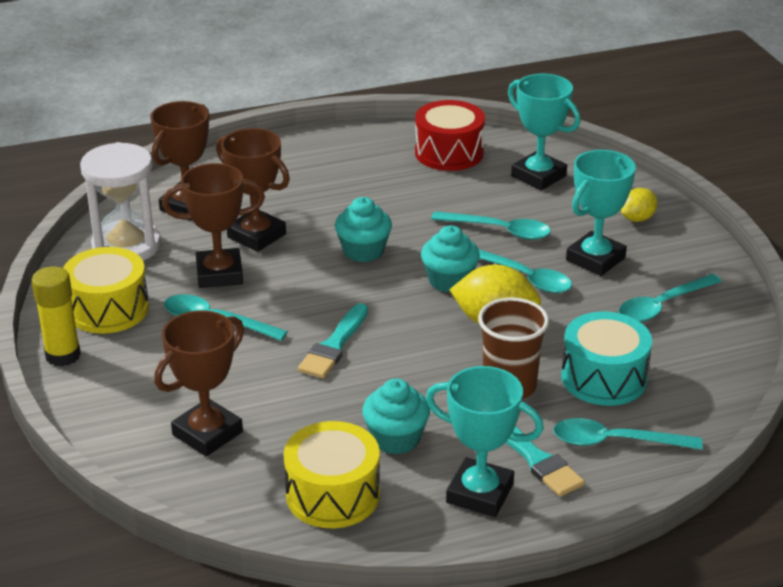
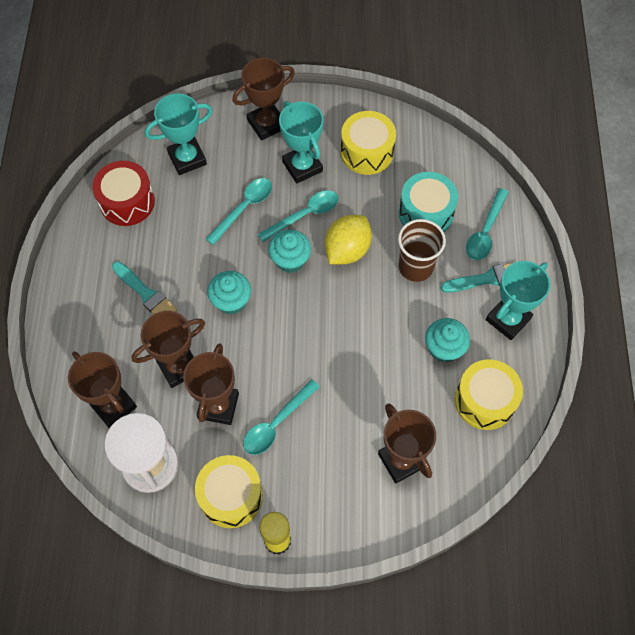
camera: 70 degrees left, 30 degrees up
(334, 346) = (335, 354): turquoise brush -> turquoise brush (146, 294)
(637, 218) = (267, 124): yellow lemon -> brown trophy
(662, 306) = (367, 152): turquoise spoon -> yellow drum

